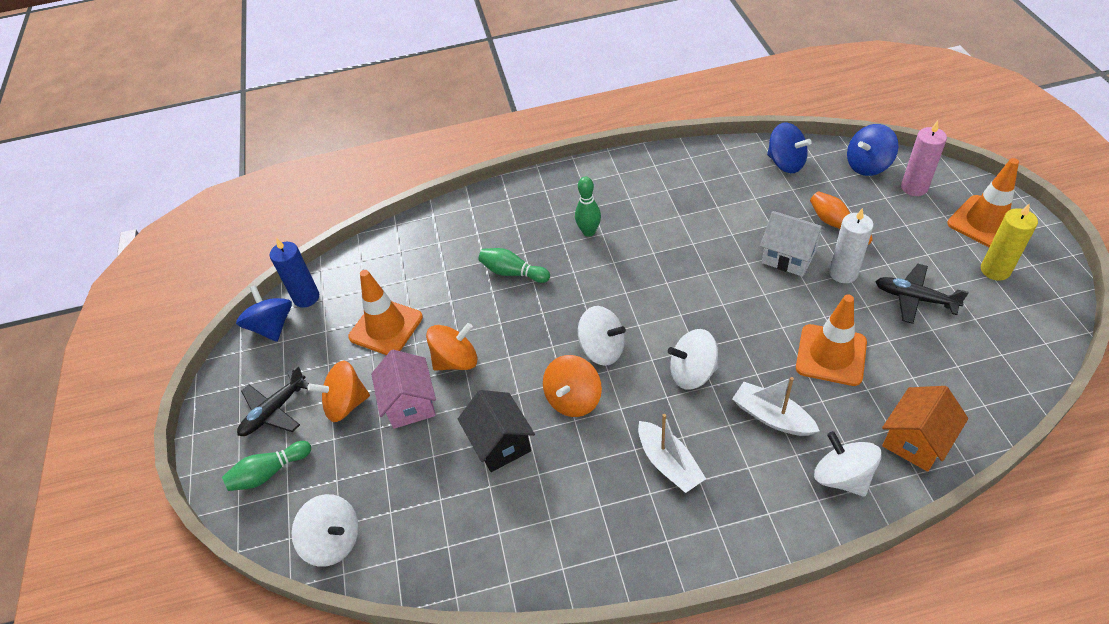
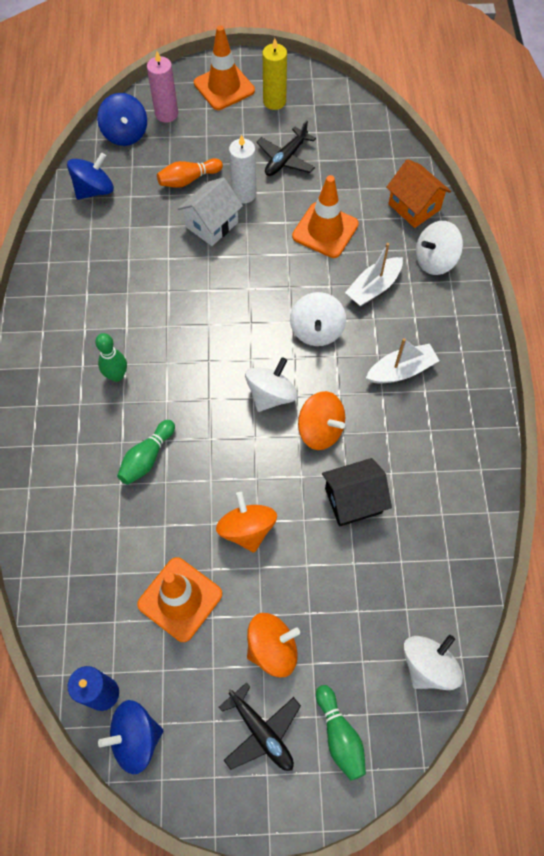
camera: 85 degrees left, 15 degrees up
(346, 404) = (272, 648): orange spinning top -> orange spinning top turned 105 degrees counterclockwise
(410, 403) = (288, 580): pink house -> none

